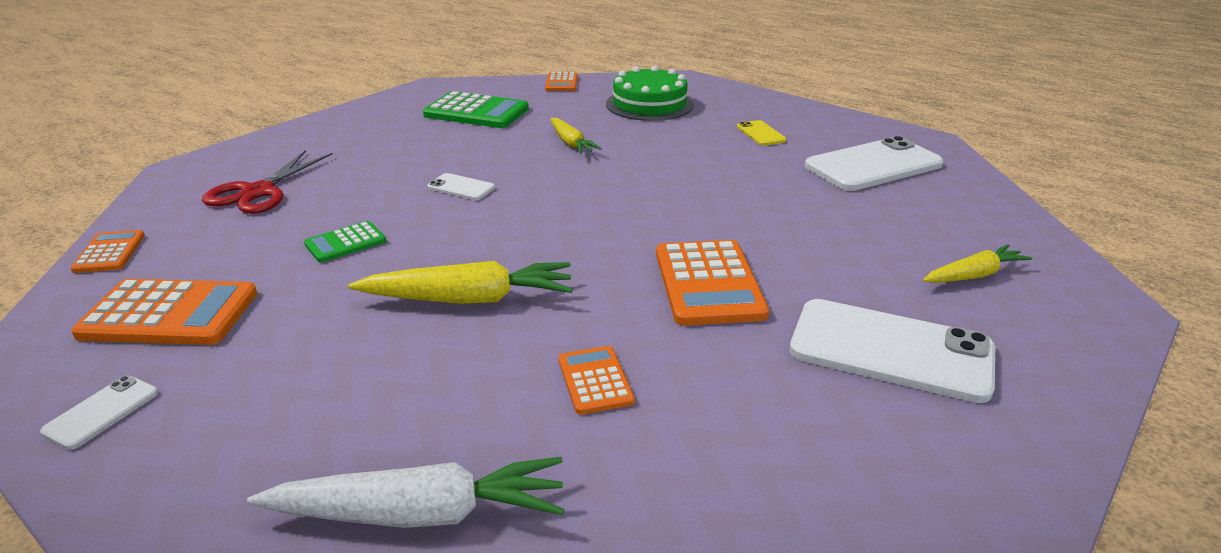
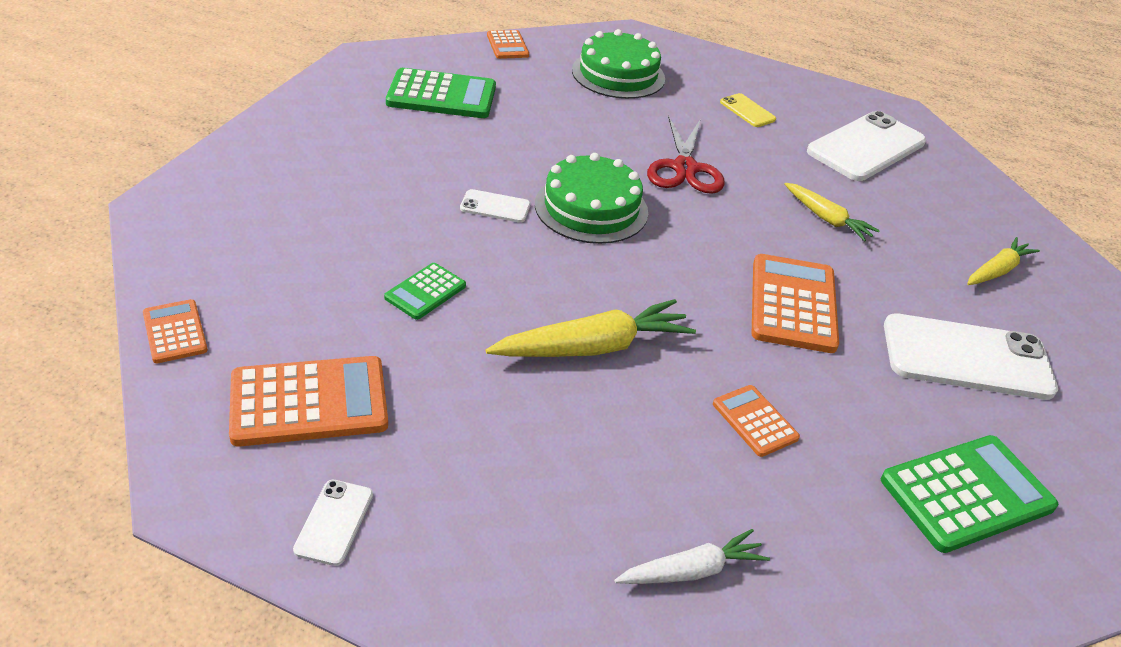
camera: 20 degrees left, 10 degrees up
(258, 192) = (278, 231): red scissors -> red scissors (684, 168)
(420, 514) = (692, 570): white carrot -> white carrot, size x0.62
(551, 194) = (591, 208): none -> green cake
(571, 143) = (570, 136): yellow carrot -> yellow carrot (826, 219)
(708, 283) = (793, 304): orange calculator -> orange calculator turned 150 degrees counterclockwise
(813, 486) = (966, 494): none -> green calculator

